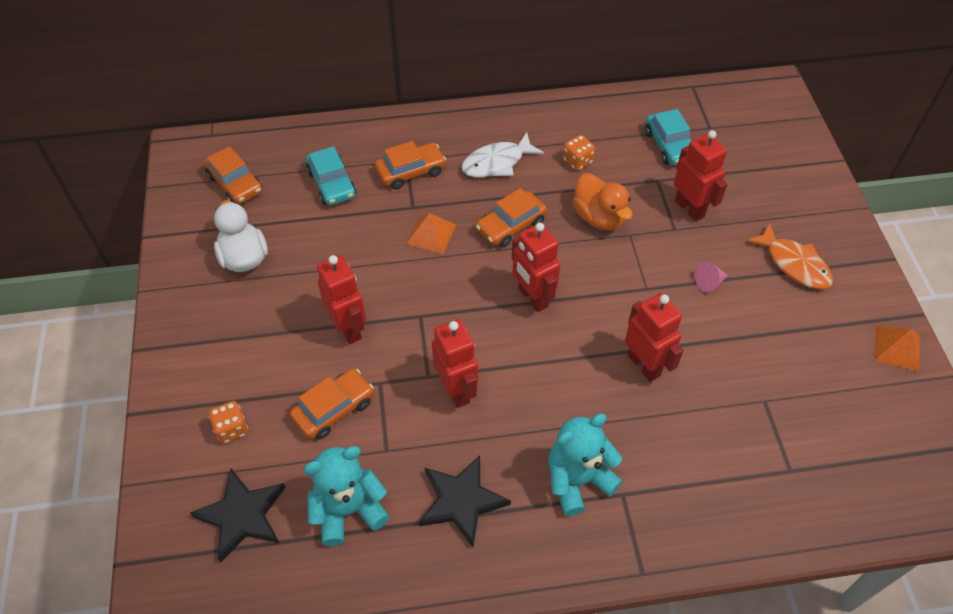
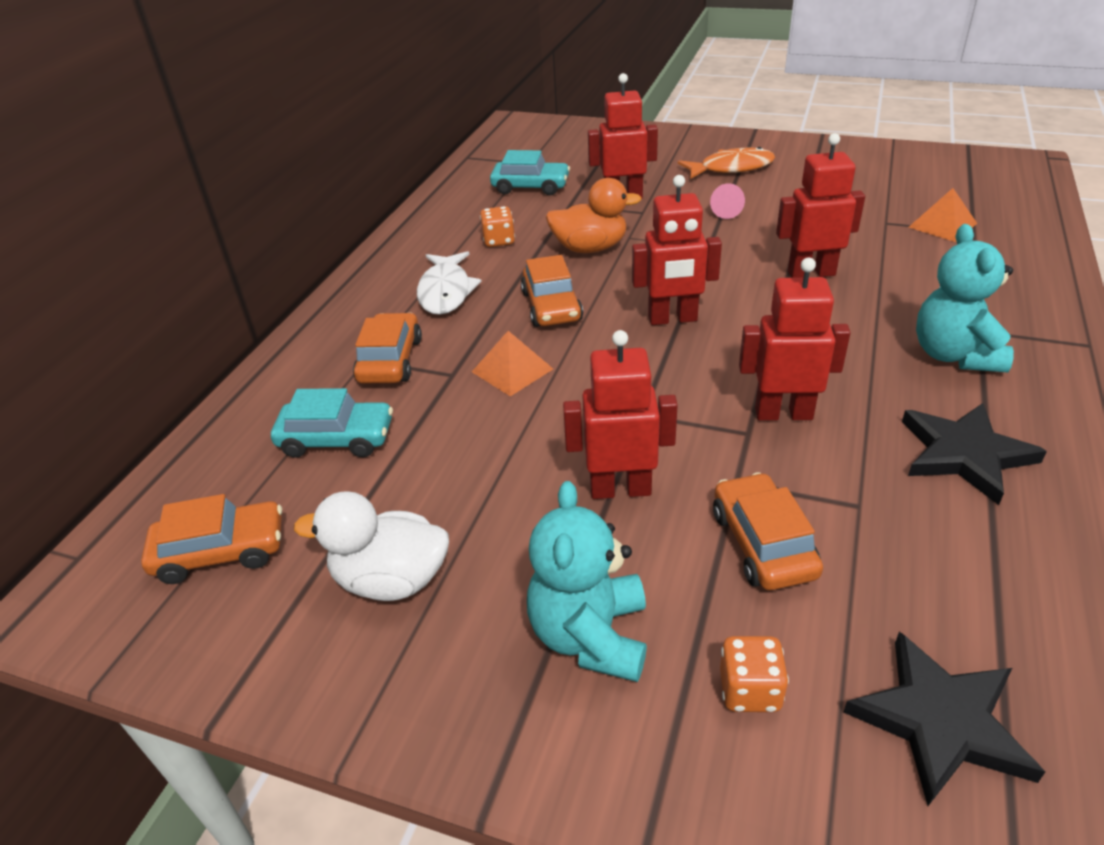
camera: 60 degrees left, 15 degrees down
(348, 510) = (956, 574): turquoise teddy bear -> turquoise teddy bear (590, 636)
(897, 348) = (854, 151): orange pyramid -> orange pyramid (942, 225)

